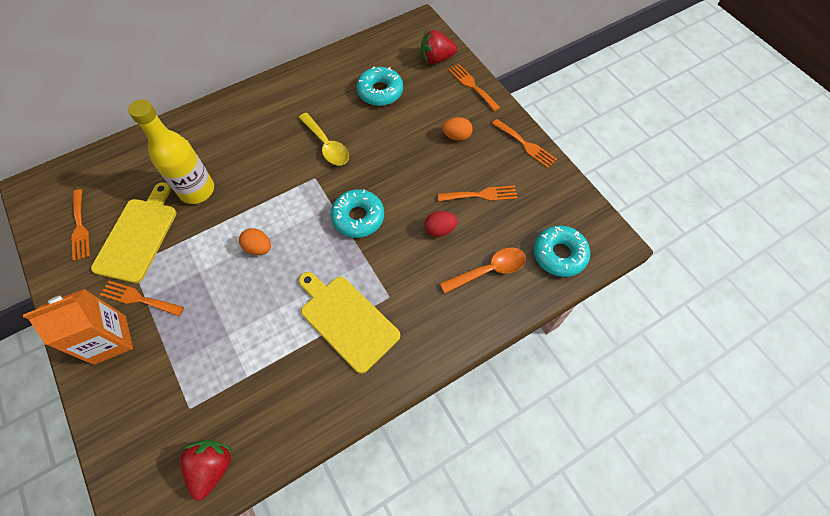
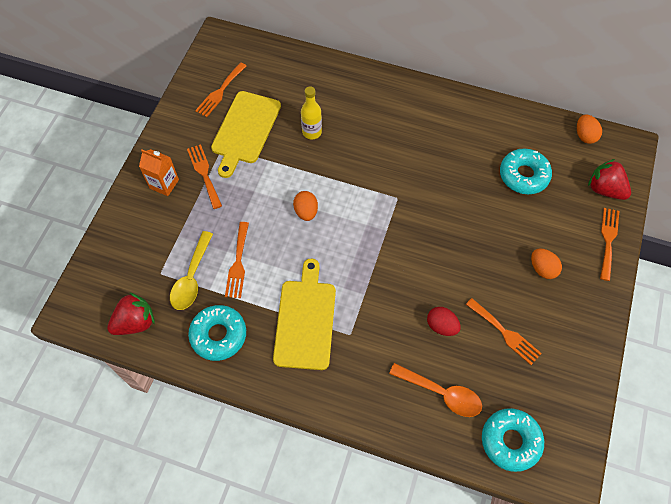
camera: 50 degrees right, 0 degrees up
(110, 339) = (164, 184): orange carton -> orange carton, size x0.65
(138, 236) = (245, 130): yellow cutting board -> yellow cutting board turned 135 degrees clockwise
(197, 190) = (312, 132): yellow bottle -> yellow bottle, size x0.57
(326, 145) = (433, 181): yellow spoon -> yellow spoon (192, 277)
(358, 217) = (394, 257): turquoise donut -> turquoise donut (218, 335)
(388, 37) = (585, 136): none -> orange egg
(525, 145) = (593, 331): orange fork -> orange fork (238, 263)

